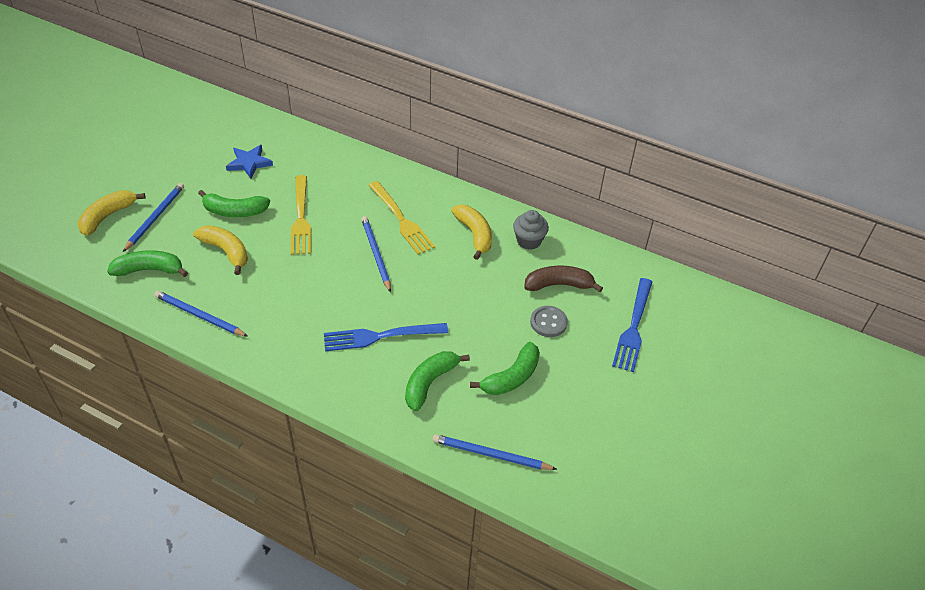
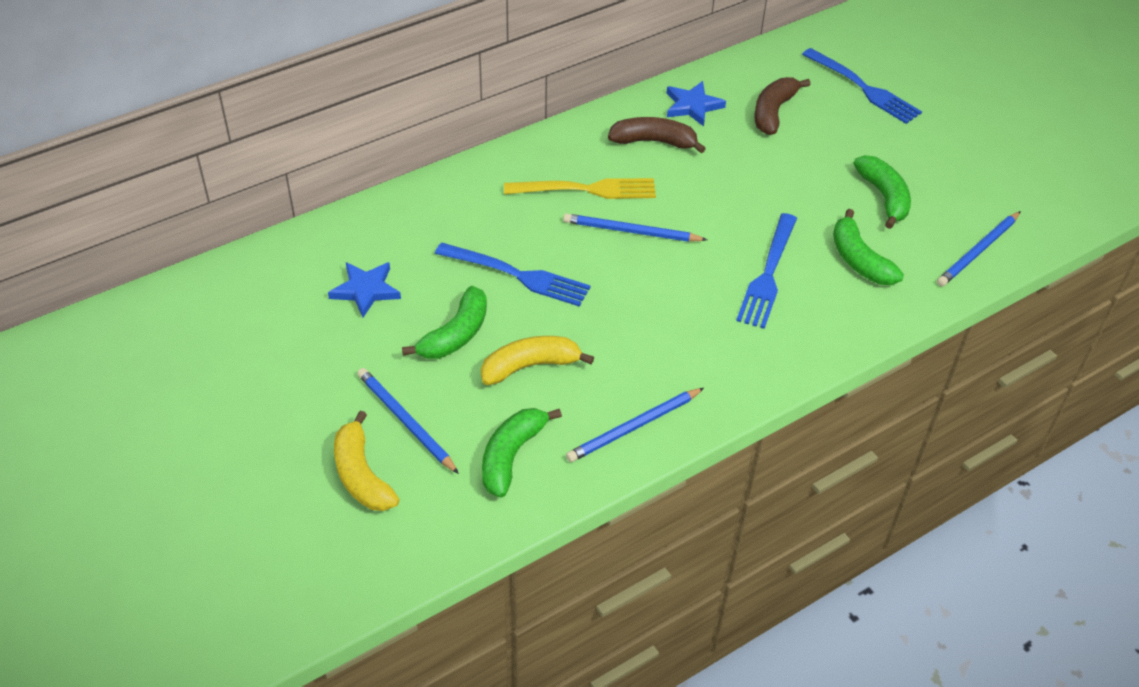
camera: 60 degrees left, 0 degrees up
(301, 218) = (517, 275): yellow fork -> blue fork
(474, 234) = (654, 141): yellow banana -> brown banana
(529, 241) = (692, 106): grey cupcake -> blue star
(548, 322) = (822, 141): grey button -> none

